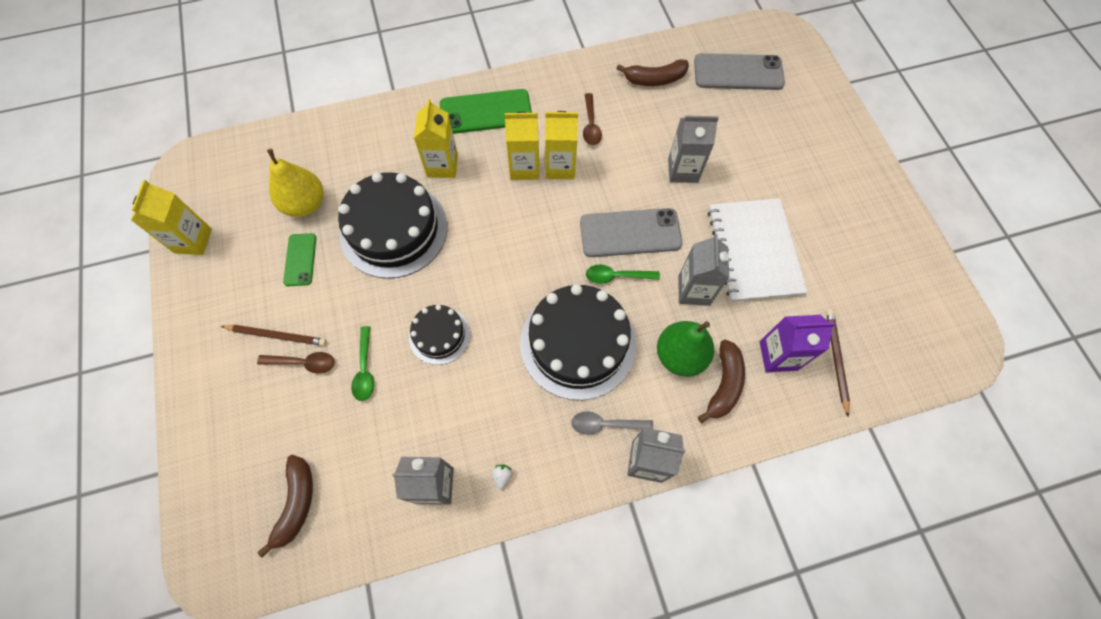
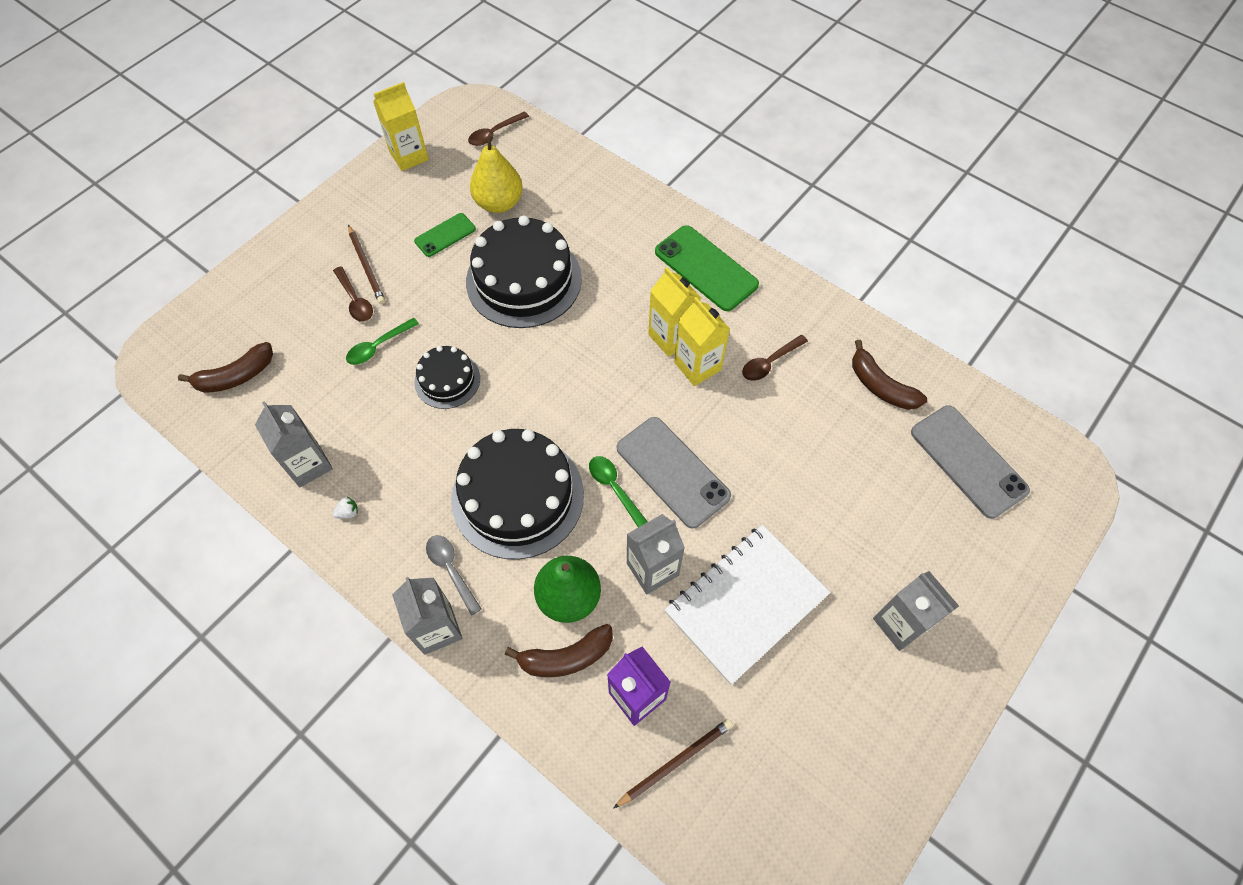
camera: 55 degrees right, 5 degrees down
(233, 167) = (495, 133): none -> brown spoon
(442, 165) = (618, 273): yellow carton -> none
(683, 170) = (788, 478): grey carton -> grey carton (900, 623)

